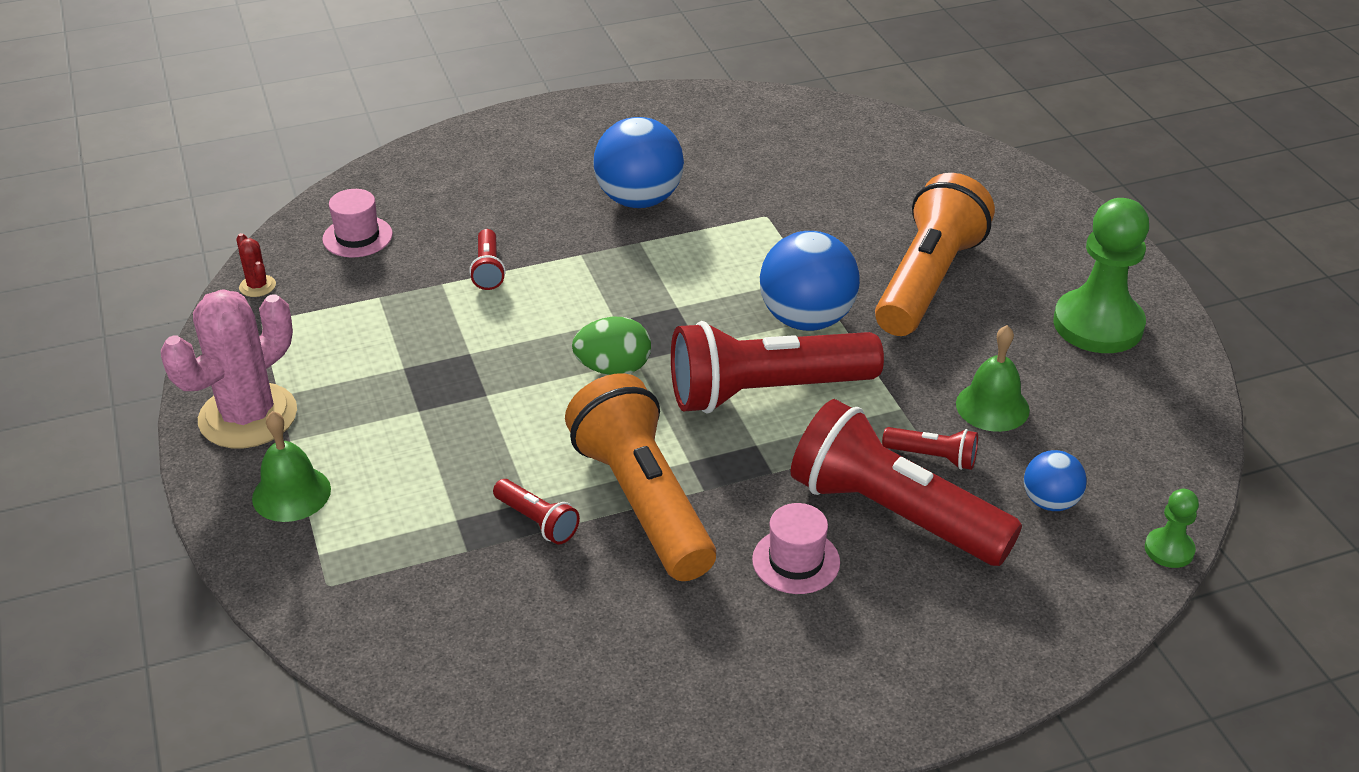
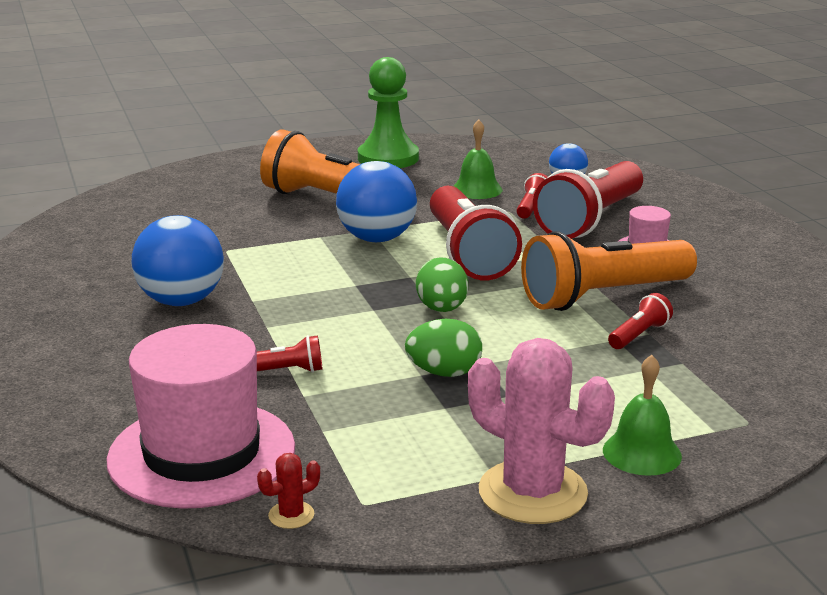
camera: 90 degrees left, 15 degrees down
(357, 237) = (202, 453): pink hat -> pink hat, size x2.20
(470, 368) = (444, 373): none -> green egg
(1169, 549) = (599, 158): green pawn -> none

